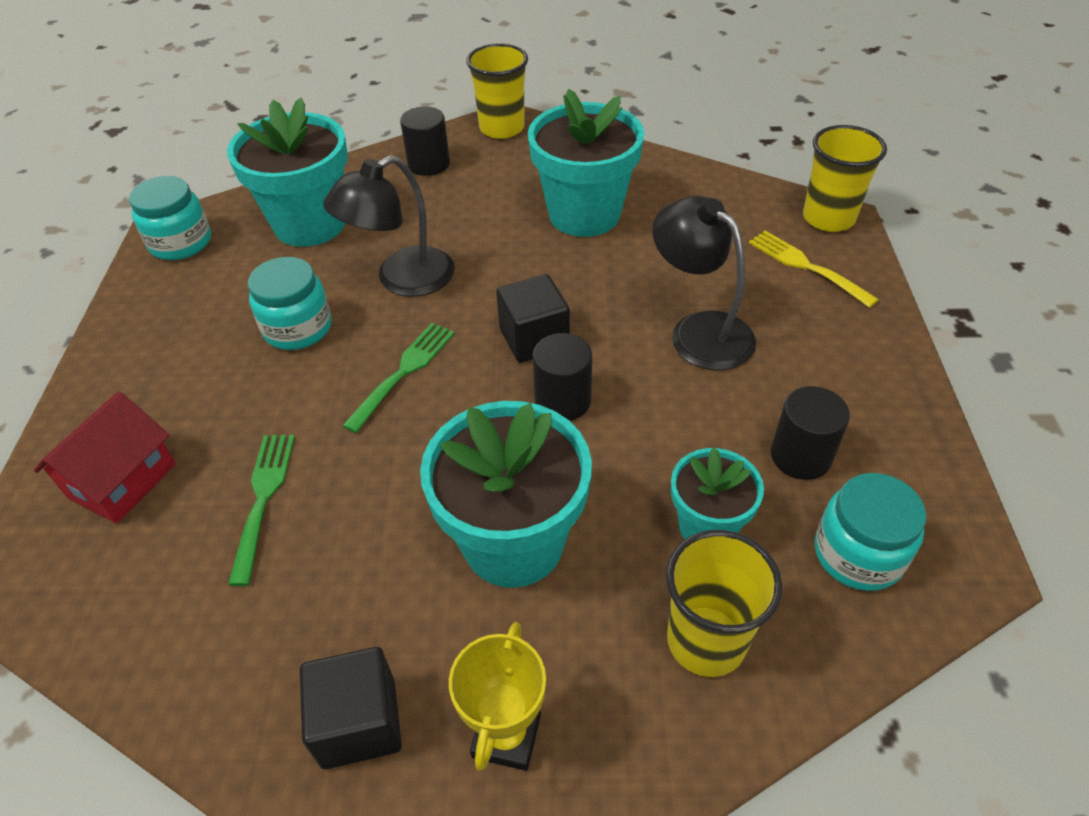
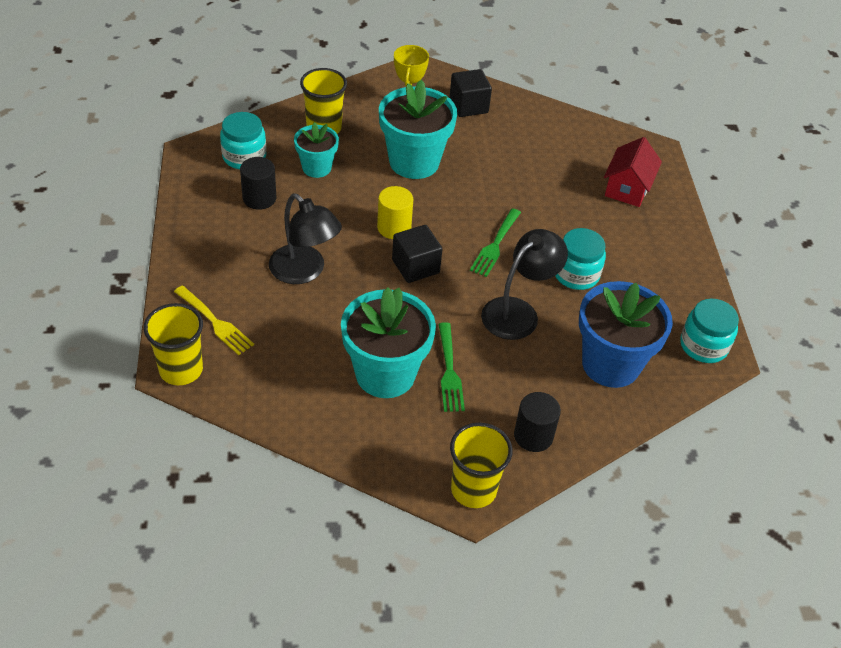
camera: 170 degrees right, 0 degrees up
(263, 499) = (548, 180): green fork -> green fork (449, 371)
(310, 224) = (610, 364): turquoise flower pot -> blue flower pot
(562, 401) = (394, 227): black cylinder -> yellow cylinder

